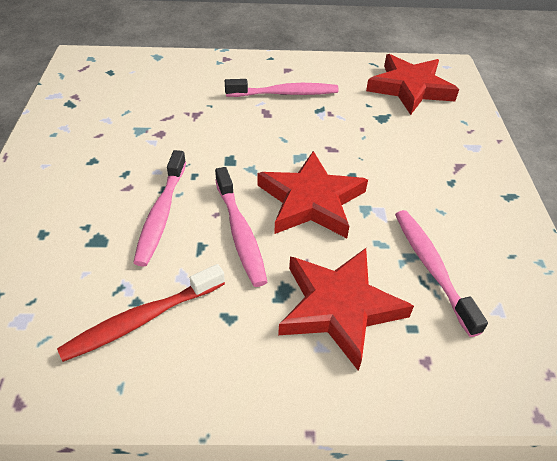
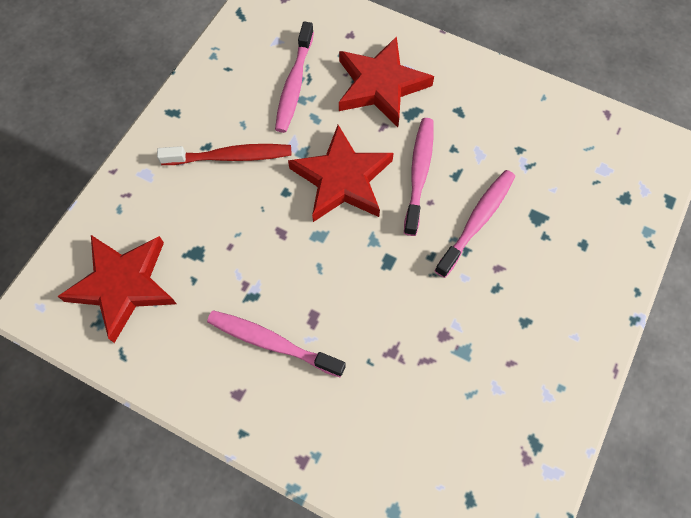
camera: 150 degrees left, 20 degrees up
(142, 319) = (519, 133): red toothbrush -> red toothbrush (231, 157)

